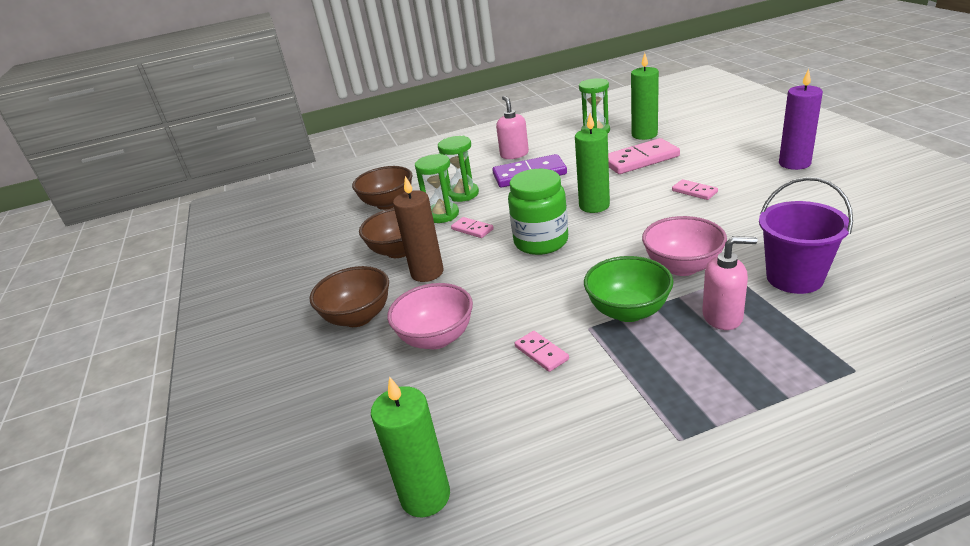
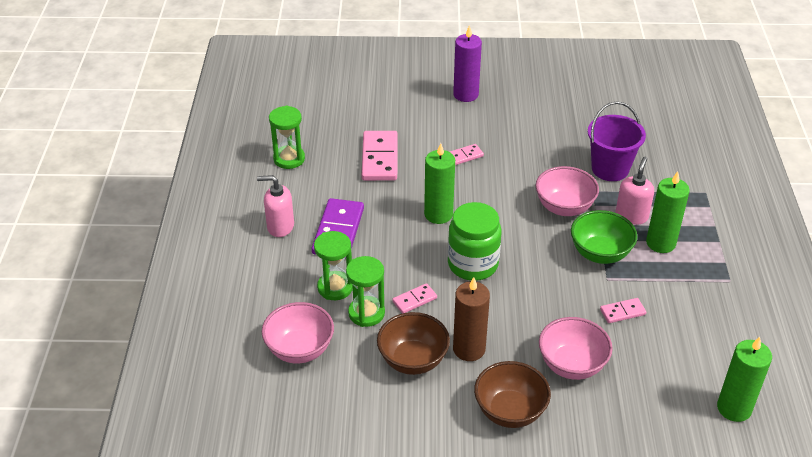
camera: 75 degrees left, 10 degrees up
(388, 203) = (300, 349): brown bowl -> pink bowl
(644, 135) = (331, 136): green candle -> green candle (660, 243)

